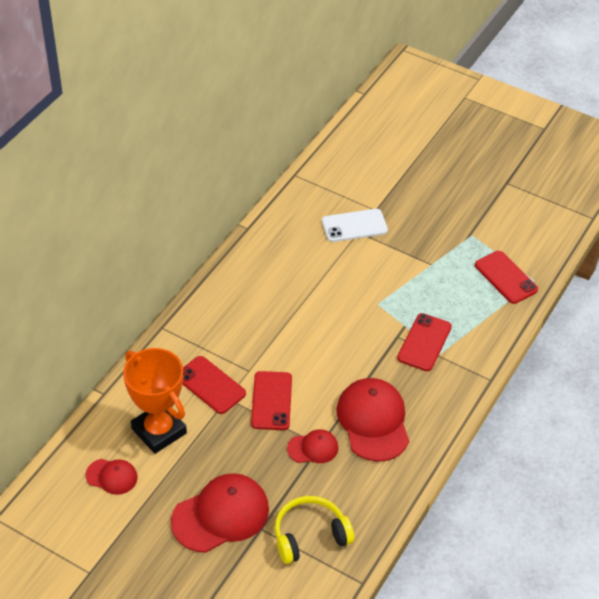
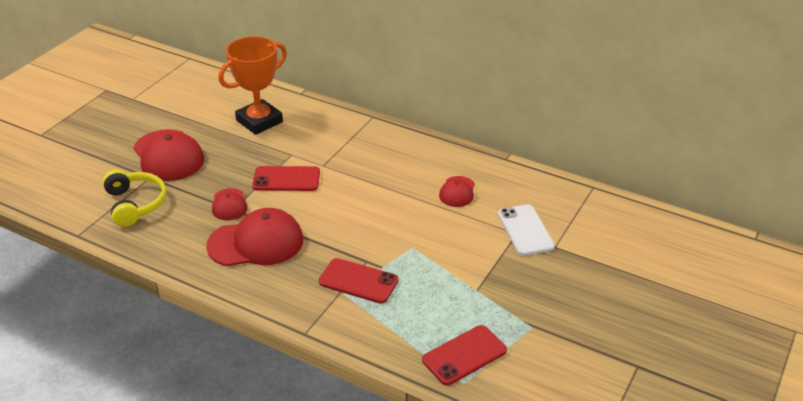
camera: 90 degrees right, 10 degrees down
(112, 476) = (217, 102): red cap -> red cap (457, 192)
(210, 385) = (306, 145): red phone -> none

